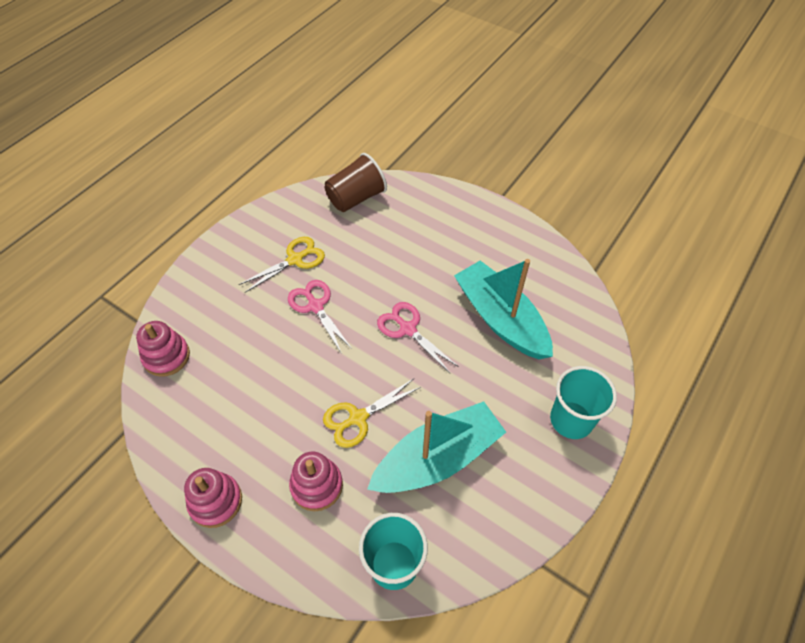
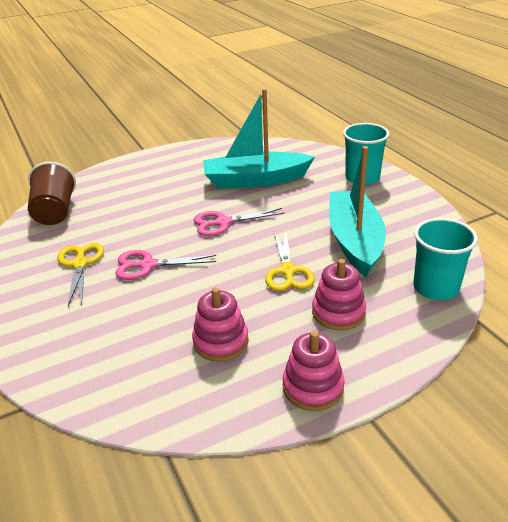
camera: 60 degrees left, 20 degrees down
(166, 356) = (100, 388): pink stacking toy -> pink stacking toy (221, 341)

